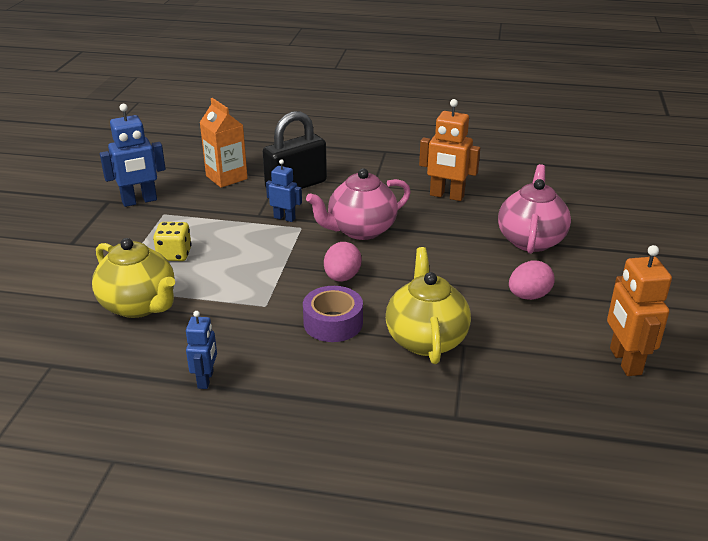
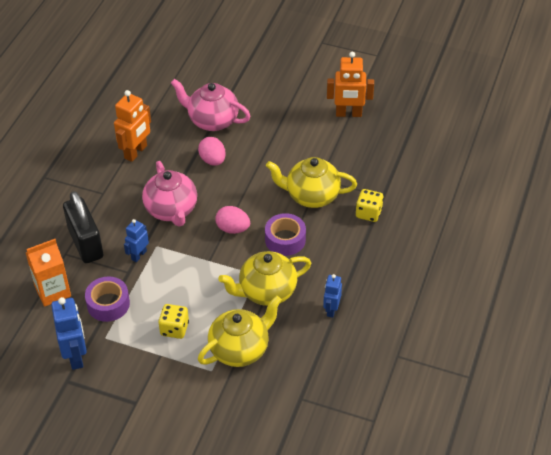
camera: 80 degrees left, 15 degrees up
(206, 379) = (331, 310): blue robot -> blue robot turned 90 degrees counterclockwise
(210, 209) = (108, 304): none -> purple tape
(236, 316) = (266, 292): none -> yellow teapot
(410, 403) = (368, 213): none -> yellow dice
(528, 296) = (277, 138): pink egg -> pink egg (212, 160)

